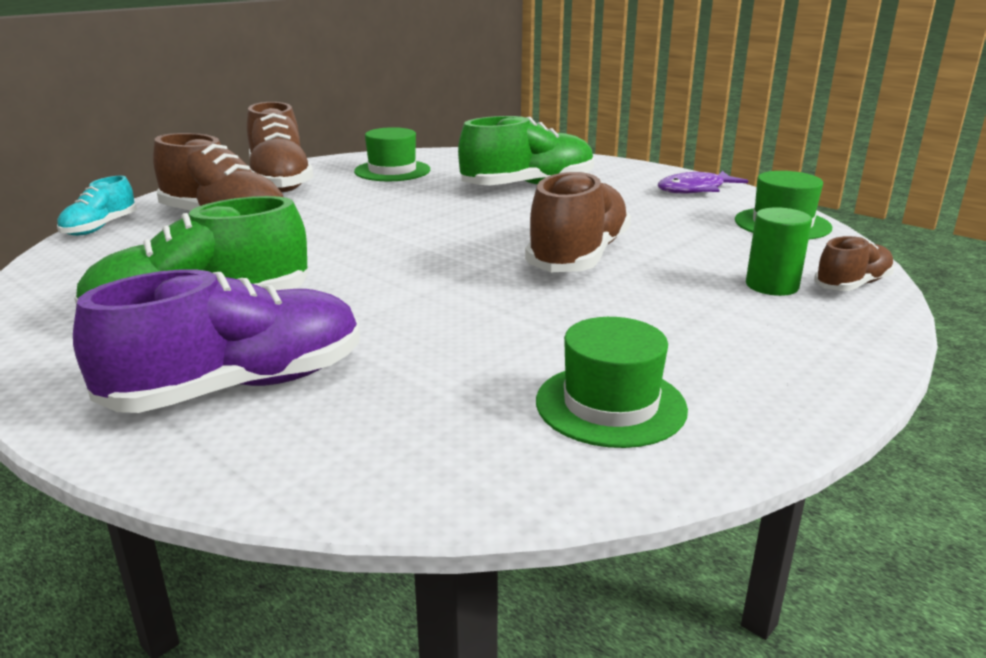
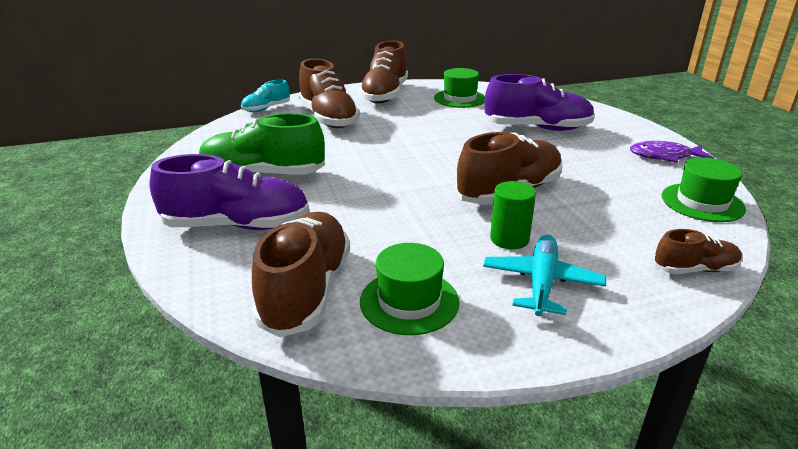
camera: 30 degrees right, 5 degrees up
(456, 436) = (306, 290): none -> brown shoe
(528, 186) = (537, 128): green shoe -> purple shoe
(731, 339) = (541, 283): none -> turquoise plane
(772, 286) = (625, 251): green cylinder -> green cylinder (509, 239)

